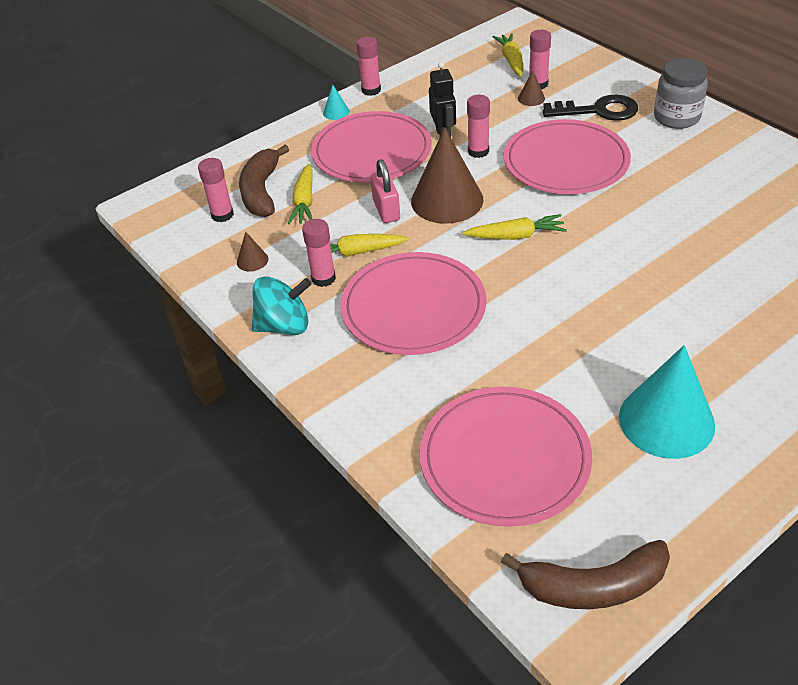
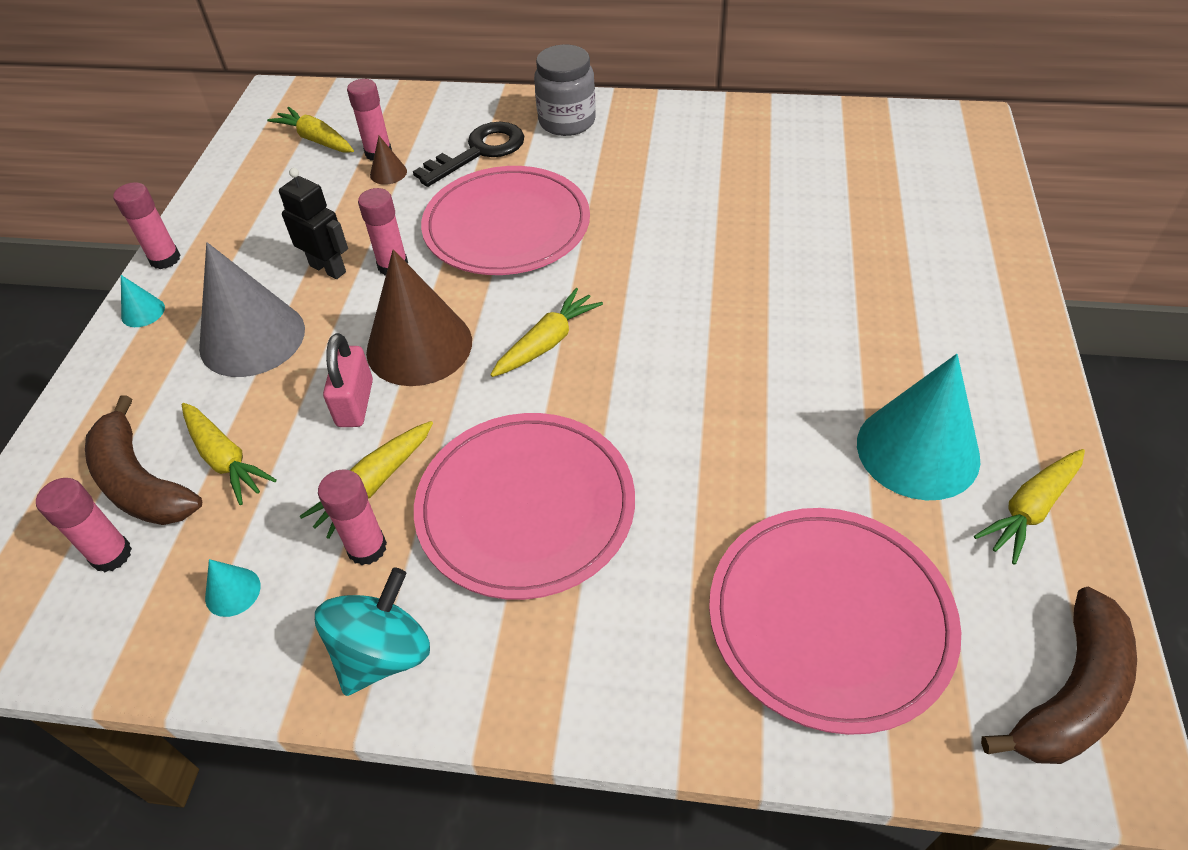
camera: 45 degrees left, 5 degrees up
(252, 260) = (233, 592): brown cone -> turquoise cone
(372, 151) = (252, 338): pink plate -> grey cone
(386, 210) = (355, 403): pink padlock -> pink padlock turned 60 degrees clockwise
(697, 495) = (1030, 509): none -> yellow carrot

